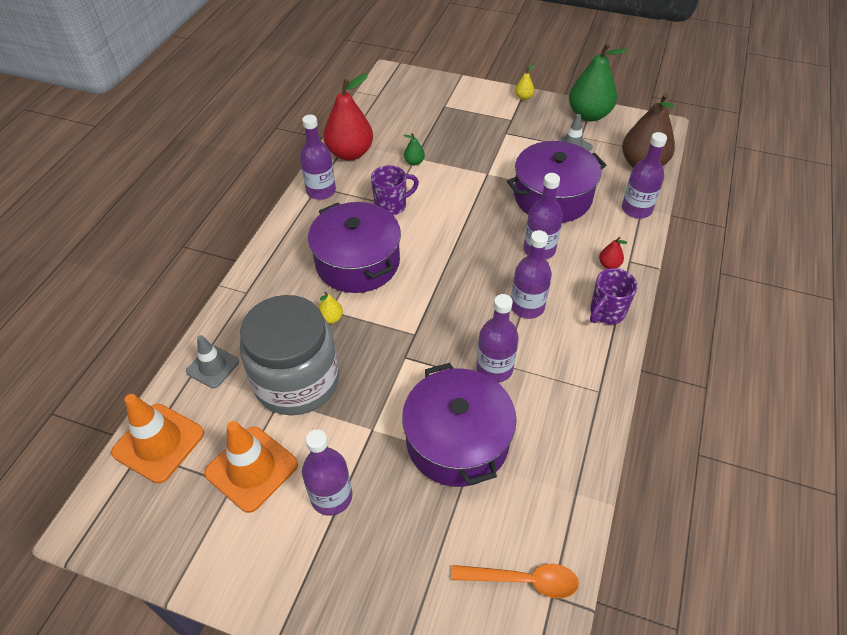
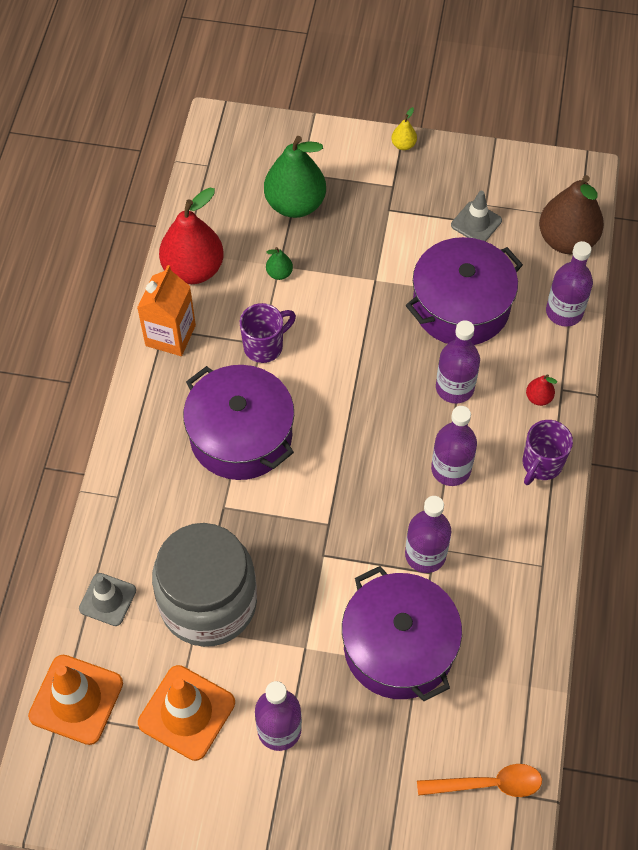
camera: 10 degrees left, 10 degrees up
(321, 191) = (170, 335): purple bottle -> orange carton
(331, 318) = (227, 517): yellow pear -> none
(589, 115) = (492, 166): green pear -> green pear (295, 204)

